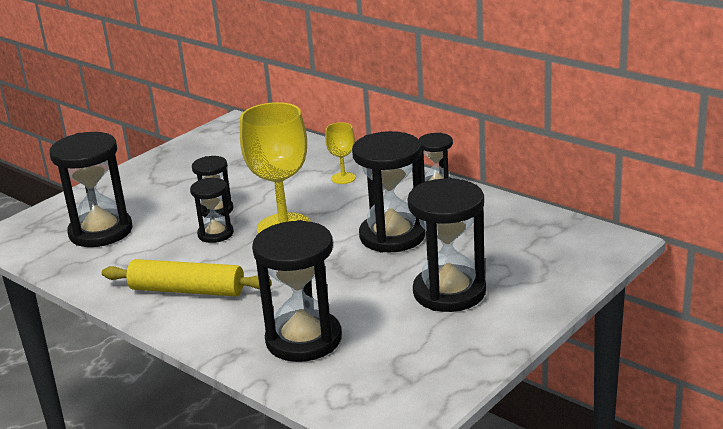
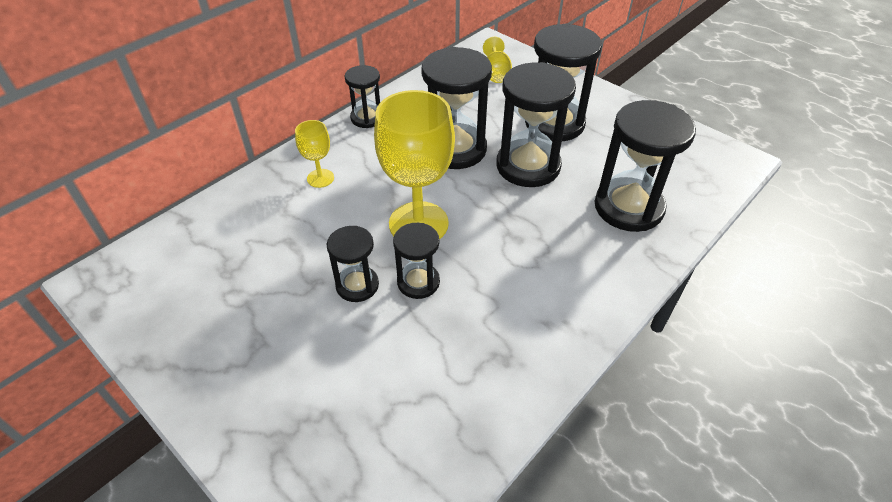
camera: 90 degrees left, 20 degrees up
(101, 232) = (379, 413): black hourglass -> black hourglass (528, 166)
(187, 290) = (541, 299): yellow rolling pin -> none
(545, 250) = (496, 74): none -> yellow goblet

